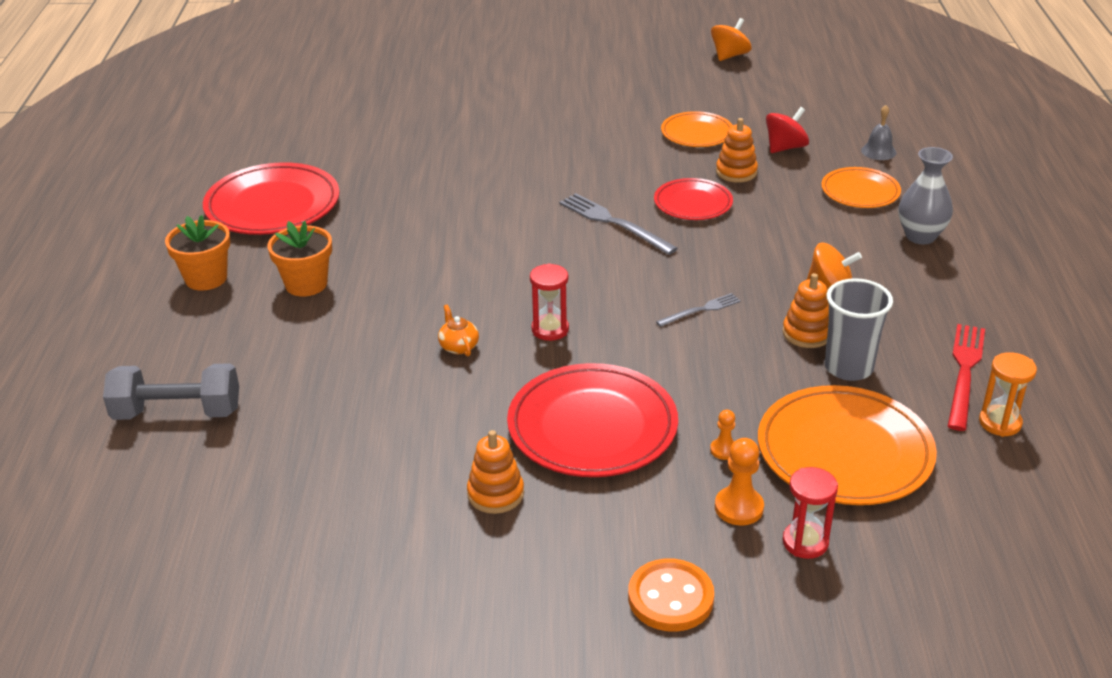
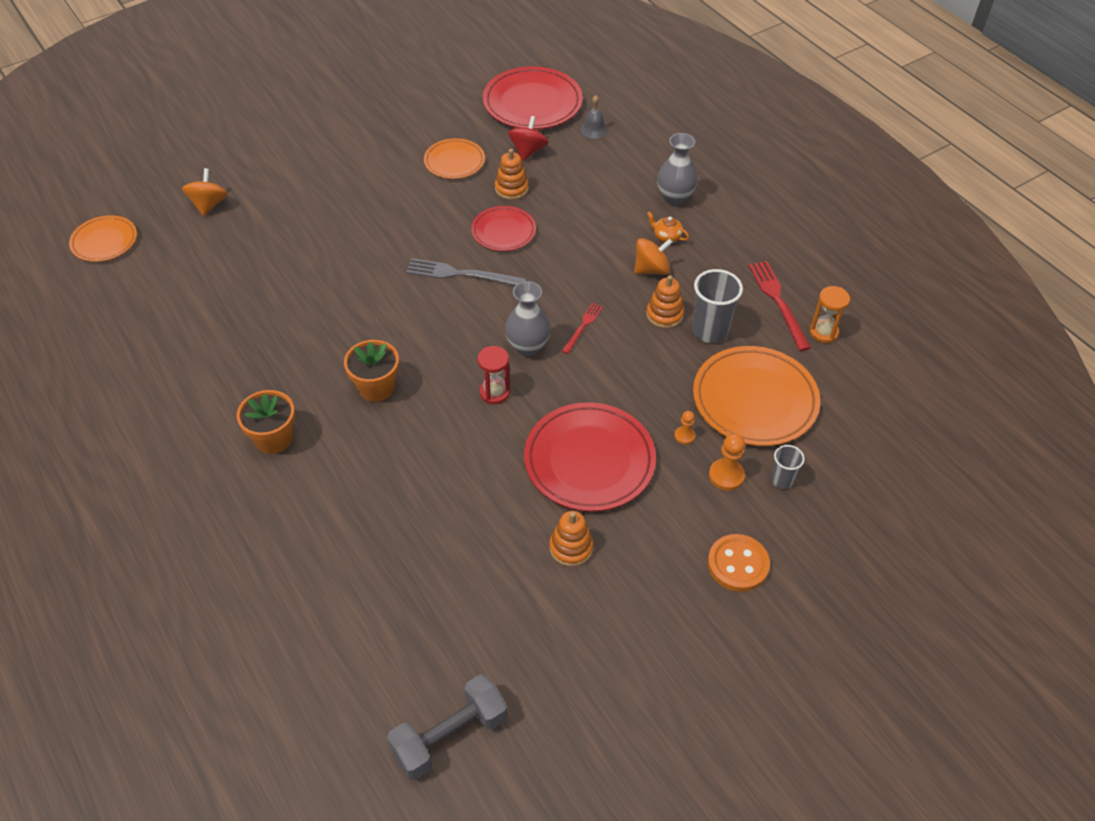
camera: 35 degrees left, 15 degrees up
(177, 413) = (280, 605): grey dumbbell -> grey dumbbell (450, 736)
(206, 278) = (183, 472): orange flower pot -> orange flower pot (376, 387)
(273, 205) = (172, 375): red plate -> red plate (532, 103)
(458, 346) = (442, 439): orange teapot -> orange teapot (666, 237)
(623, 305) = (527, 347): none -> grey vase
(701, 310) = (583, 326): grey fork -> red fork
(729, 56) = (418, 72): orange spinning top -> orange spinning top (209, 204)
(805, 542) = (781, 480): red hourglass -> grey cup
(860, 192) = (608, 173): orange plate -> orange plate (104, 241)

